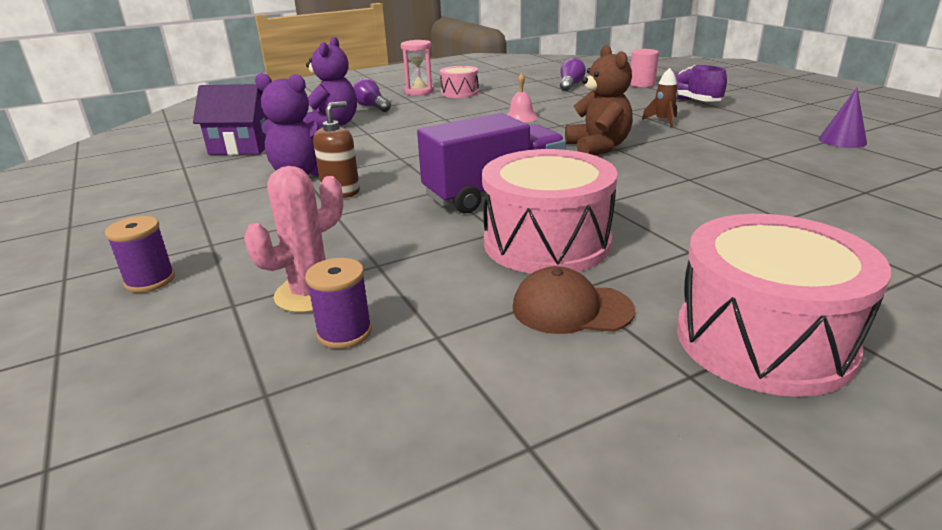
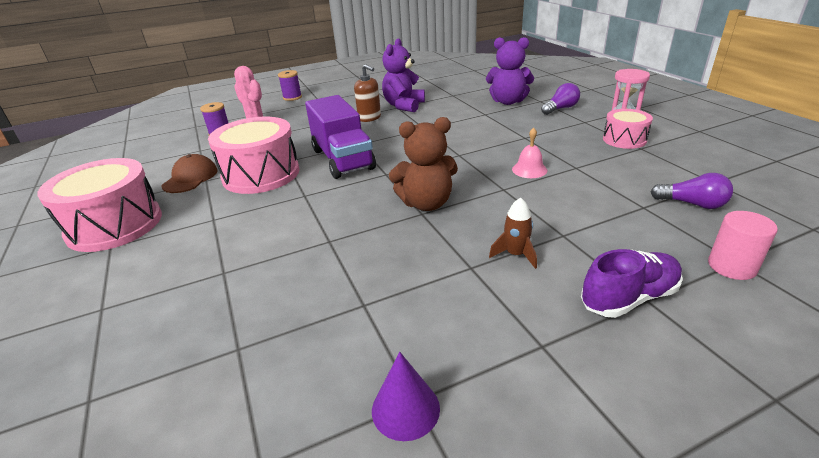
camera: 95 degrees right, 5 degrees up
(242, 147) = (459, 86): purple house -> none

